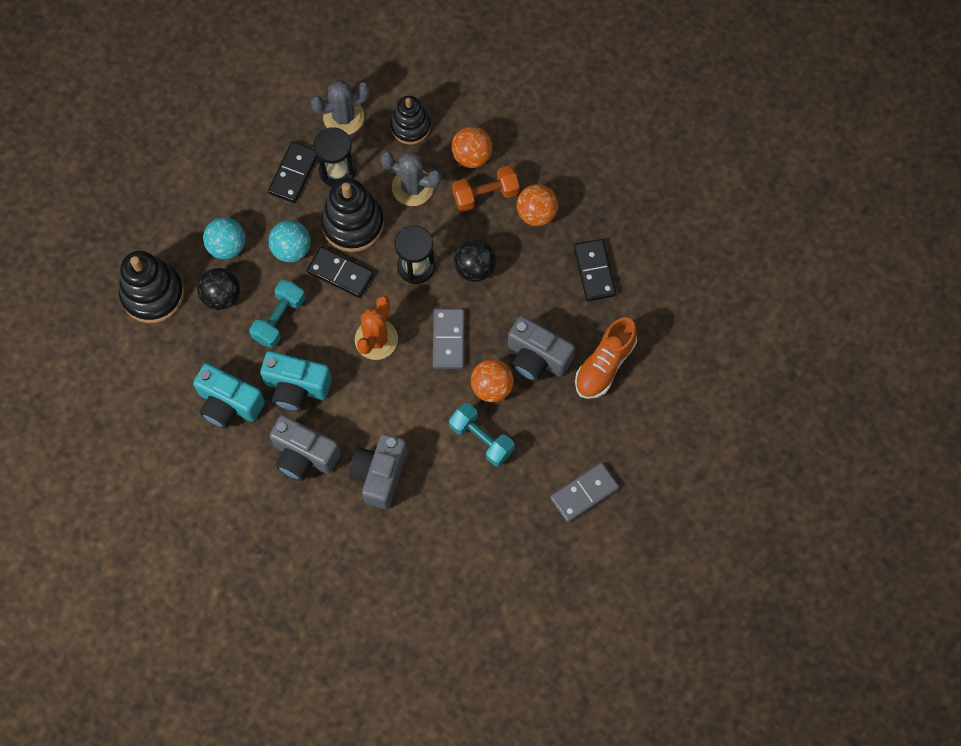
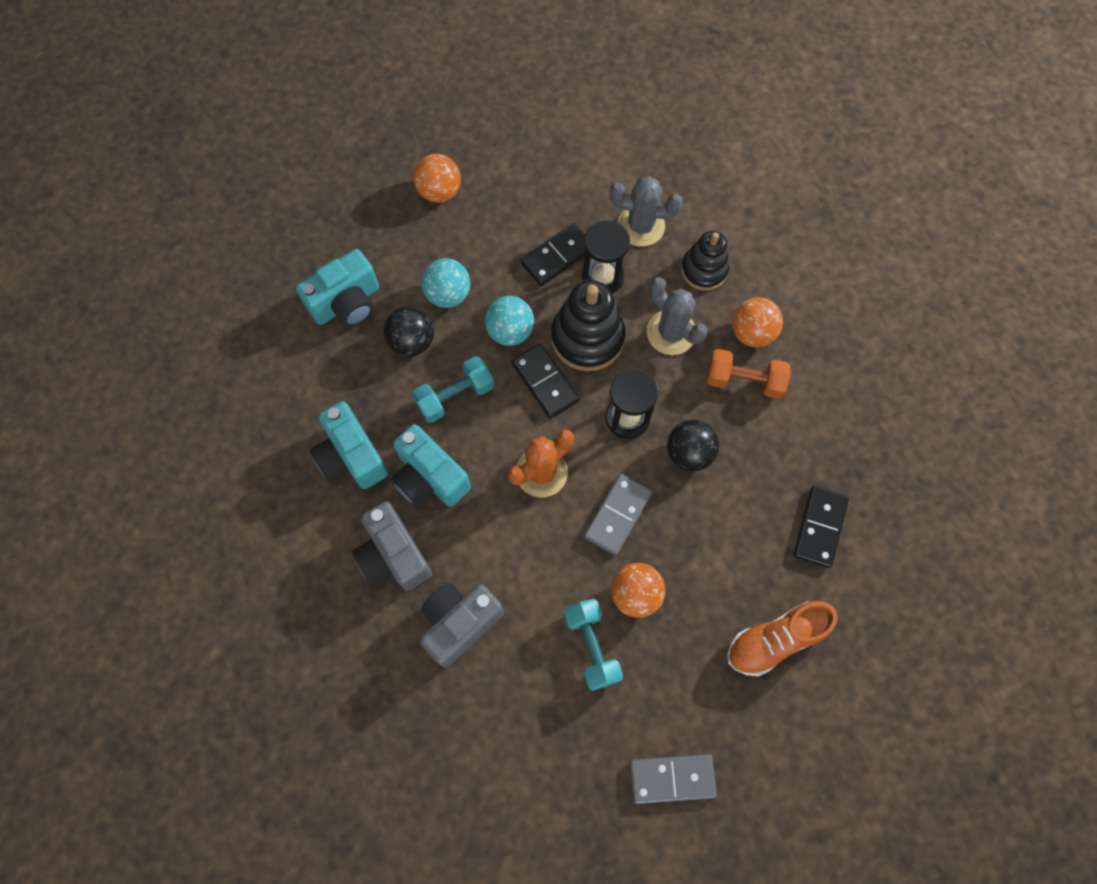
camera: 30 degrees right, 0 degrees up
(152, 294) = (347, 303): black stacking toy -> turquoise camera
(536, 213) = (789, 429): orange ball -> orange ball (439, 191)
(537, 358) = (703, 589): grey camera -> none

